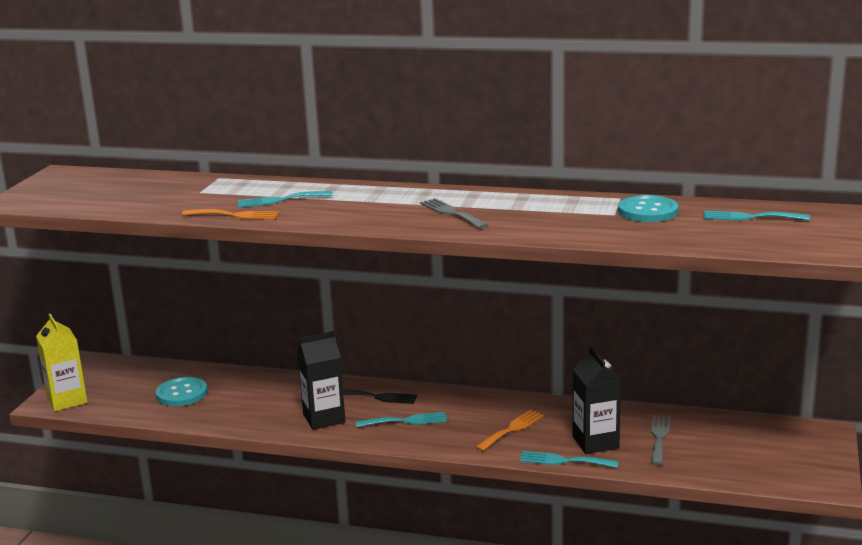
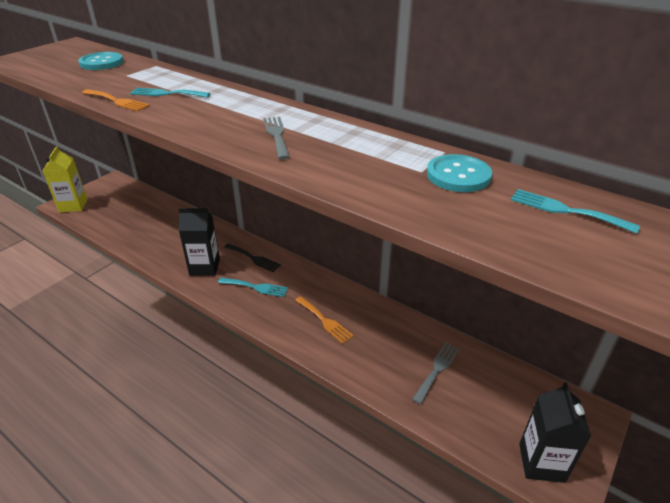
camera: 20 degrees right, 15 degrees up
(181, 393) = (139, 219): turquoise button -> turquoise button (101, 63)
(512, 429) = (324, 321): orange fork -> orange fork turned 75 degrees clockwise
(563, 461) = (342, 369): turquoise fork -> none
(595, 442) = (380, 357): black carton -> black carton (541, 462)

